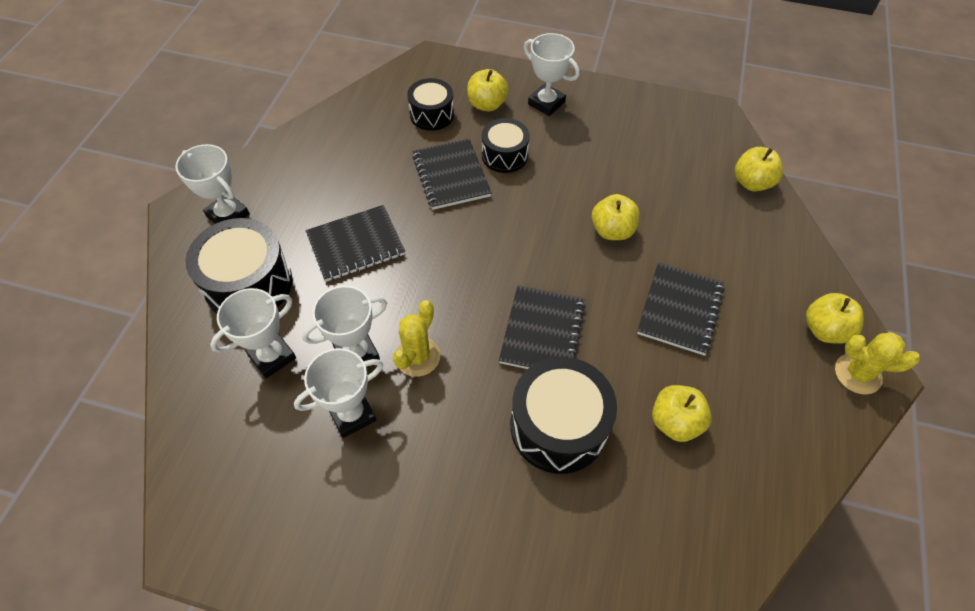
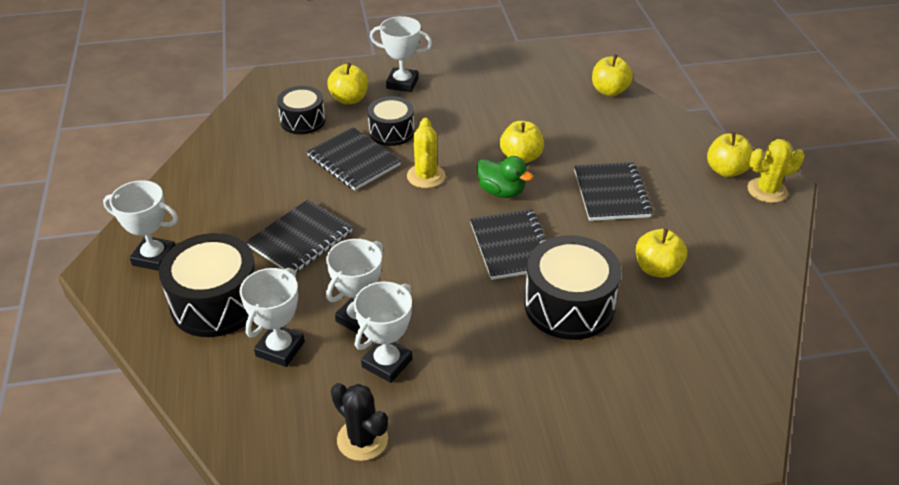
camera: 25 degrees left, 15 degrees down
(283, 488) = (362, 439): none -> black cactus
(417, 356) = (416, 301): yellow cactus -> yellow cactus (426, 176)
(569, 264) = (501, 191): none -> green duck

